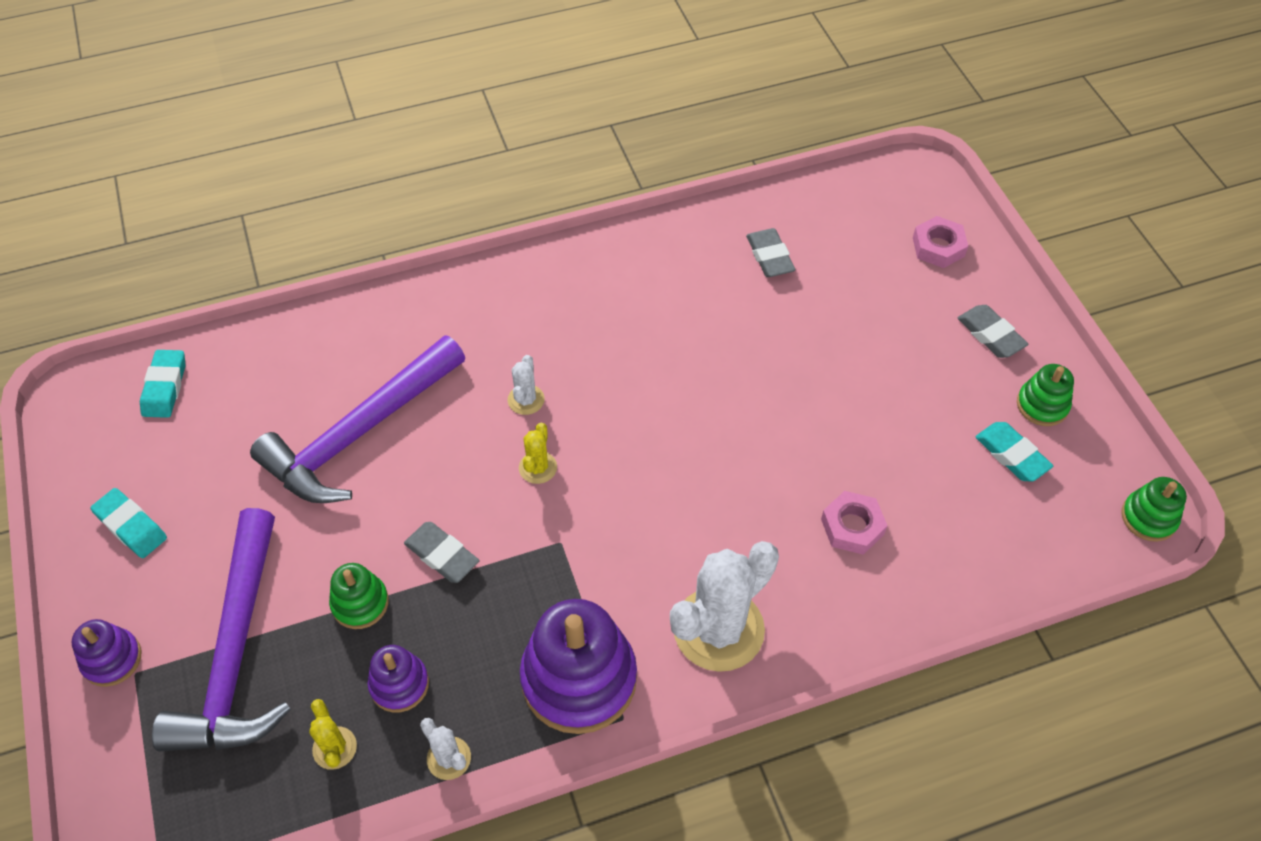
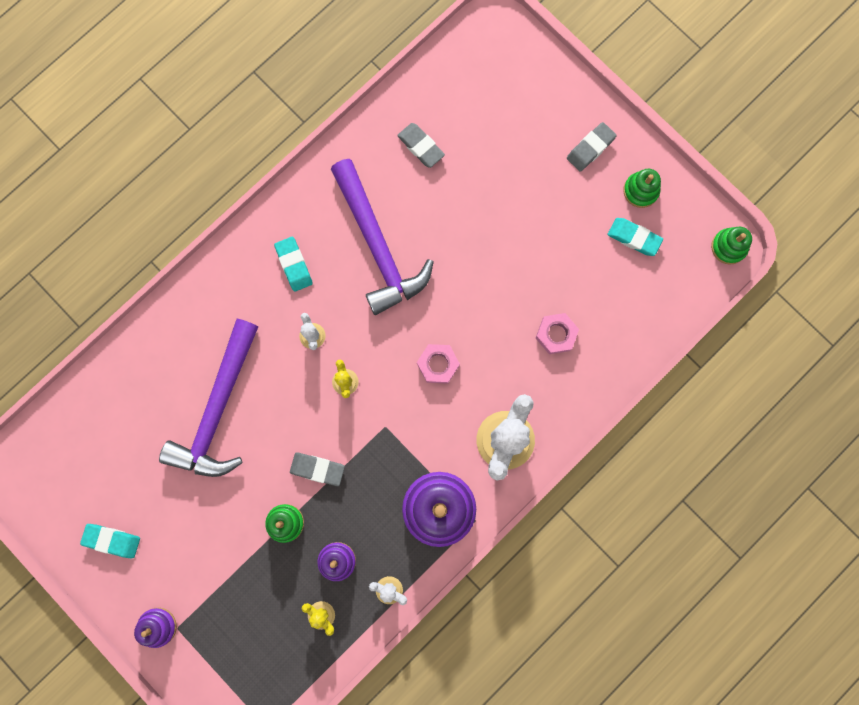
camera: 25 degrees left, 25 degrees up
(165, 387) = (68, 435): turquoise eraser -> turquoise eraser (294, 265)
(236, 652) = (229, 587): purple hammer -> purple hammer (378, 246)
(938, 247) = (531, 87): pink nut -> pink nut (438, 364)
(990, 335) = (590, 148): grey eraser -> grey eraser turned 75 degrees counterclockwise

